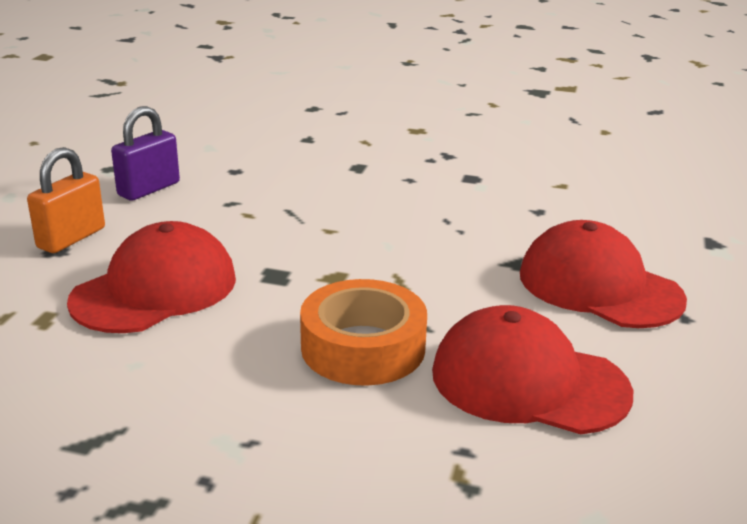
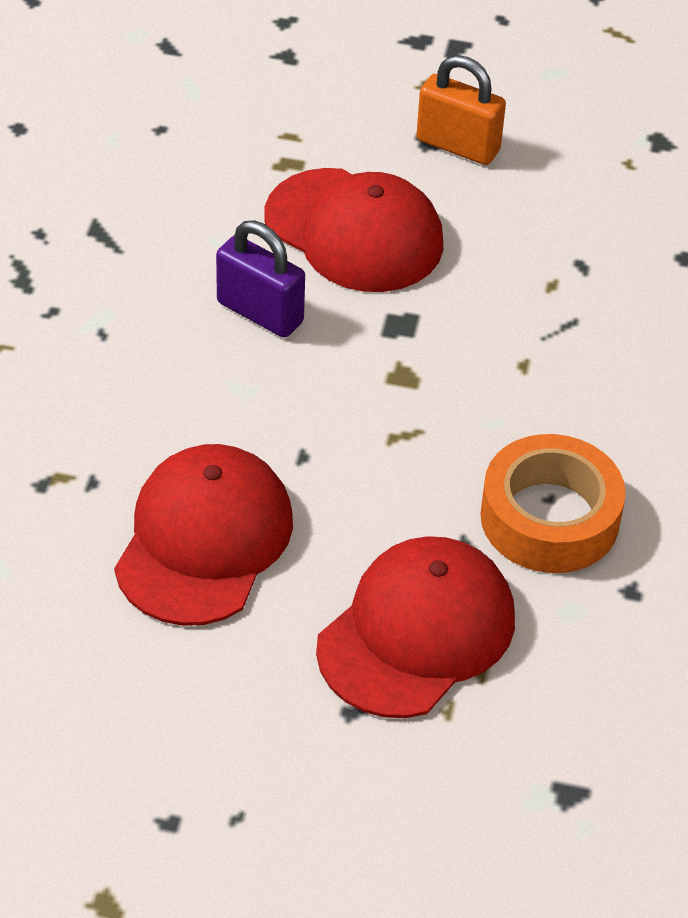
camera: 85 degrees right, 20 degrees up
(149, 189) = (602, 185): purple padlock -> purple padlock (260, 312)
(363, 347) = (257, 405): orange tape -> orange tape (549, 518)

